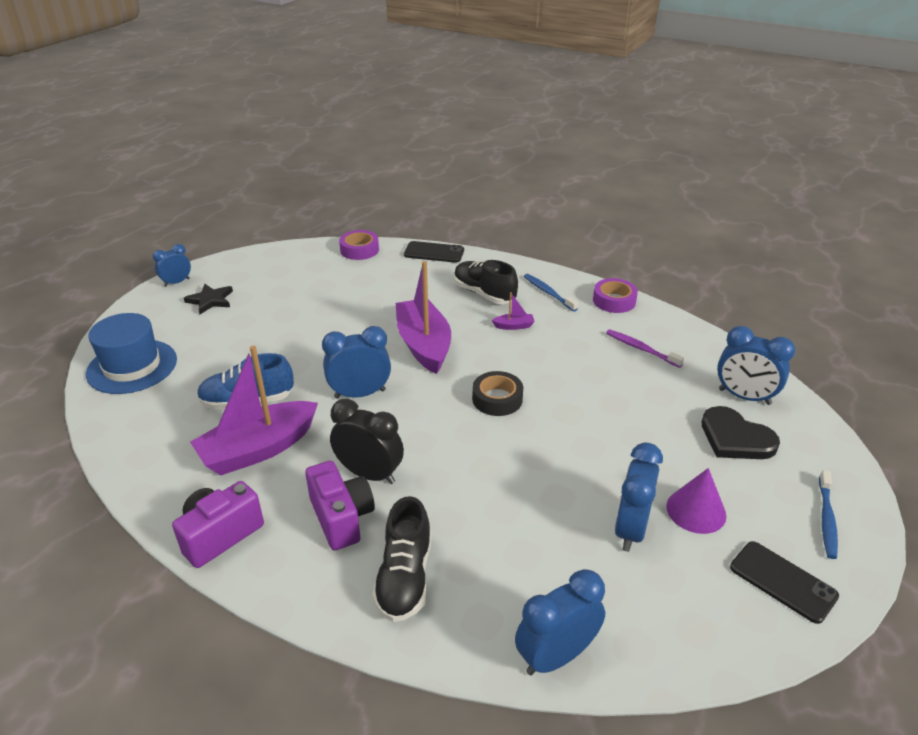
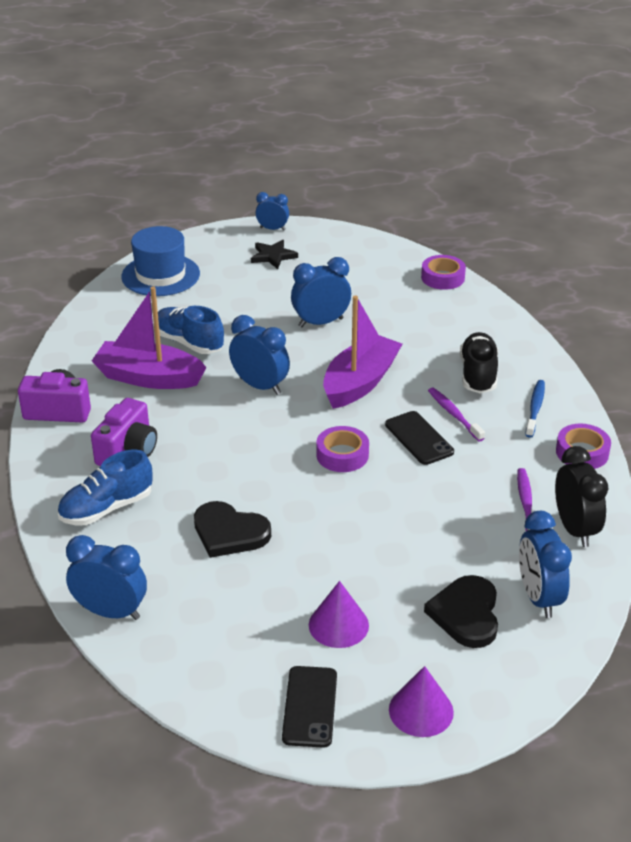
camera: 50 degrees right, 0 degrees up
(369, 474) = (182, 439): black clock -> black clock (575, 529)
(405, 578) = (106, 508): black shoe -> blue shoe
(434, 252) = (500, 315): black phone -> black phone (419, 438)
(497, 399) = (342, 455): black tape -> purple tape
(514, 326) = (454, 414): purple boat -> purple toothbrush
(524, 512) = (229, 532): none -> black heart
(630, 529) = (274, 596): blue clock -> blue clock (321, 322)
(826, 519) = (421, 710): blue toothbrush -> purple cone

